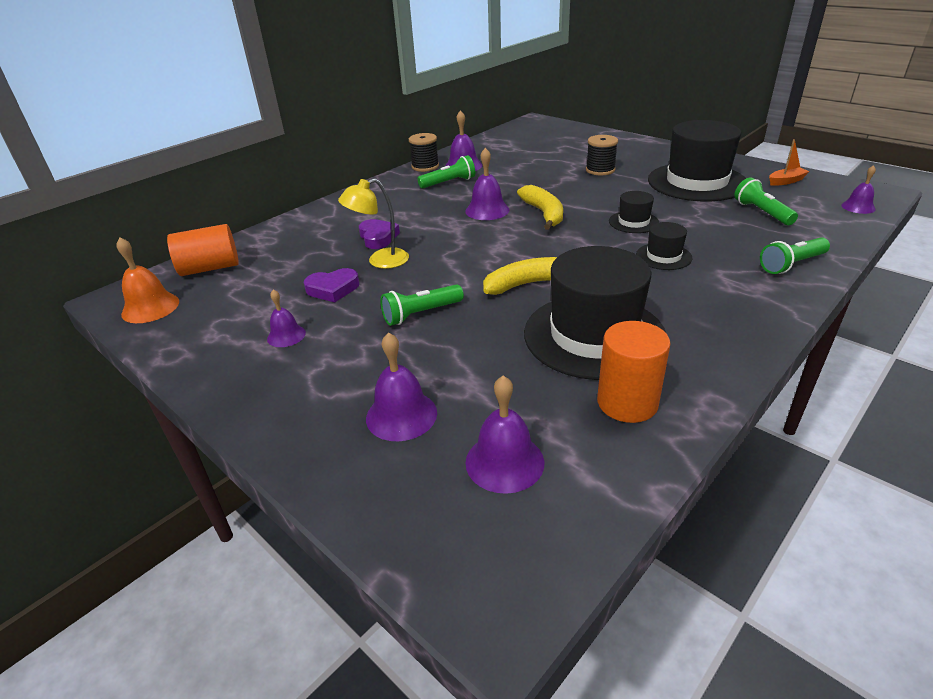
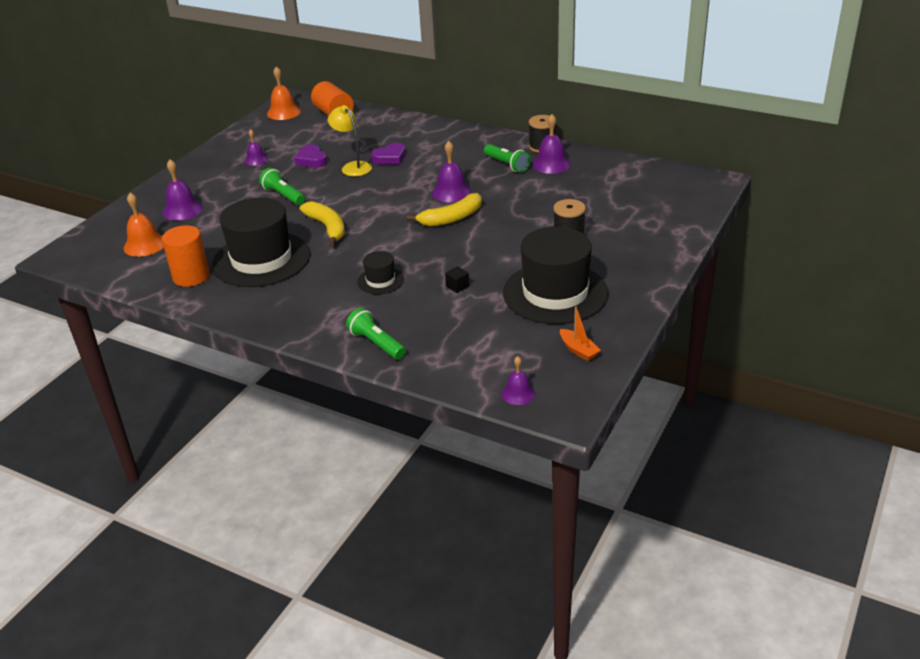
camera: 75 degrees right, 0 degrees up
(504, 462) = (144, 245): purple bell -> orange bell
(633, 222) = (445, 263): black hat -> none
(680, 219) = (457, 286): none -> black cube
(762, 212) = (485, 331): green flashlight -> none

